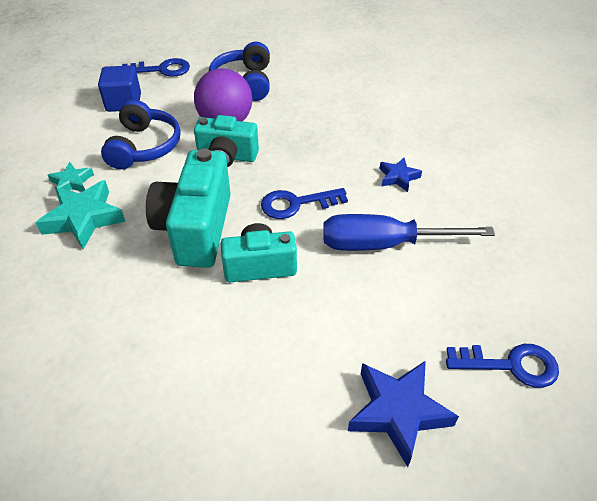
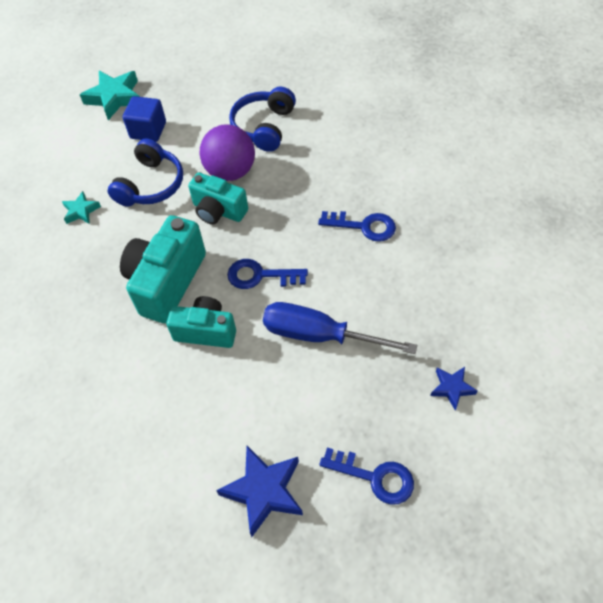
camera: 20 degrees right, 10 degrees up
(84, 218) = (80, 250): turquoise star -> turquoise star (115, 98)
(161, 69) = (193, 96): blue key -> blue key (363, 226)
(398, 177) = (364, 267): blue star -> blue star (452, 388)

